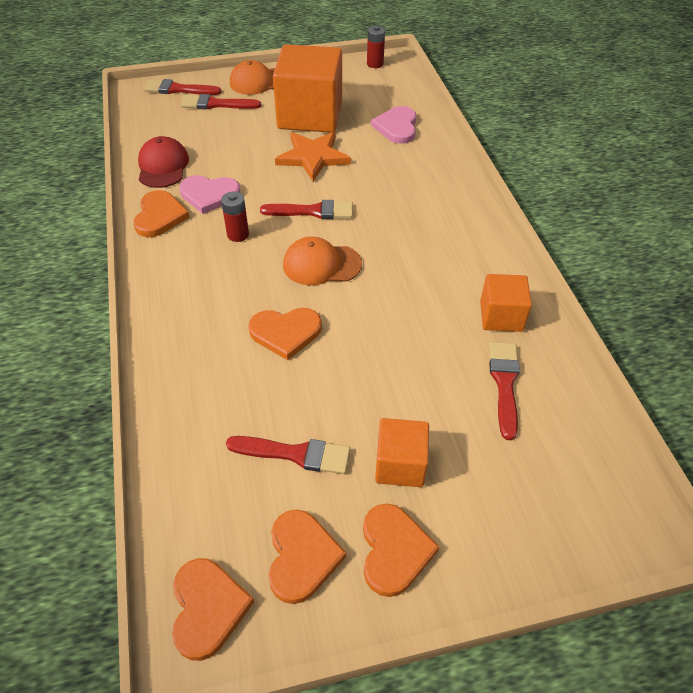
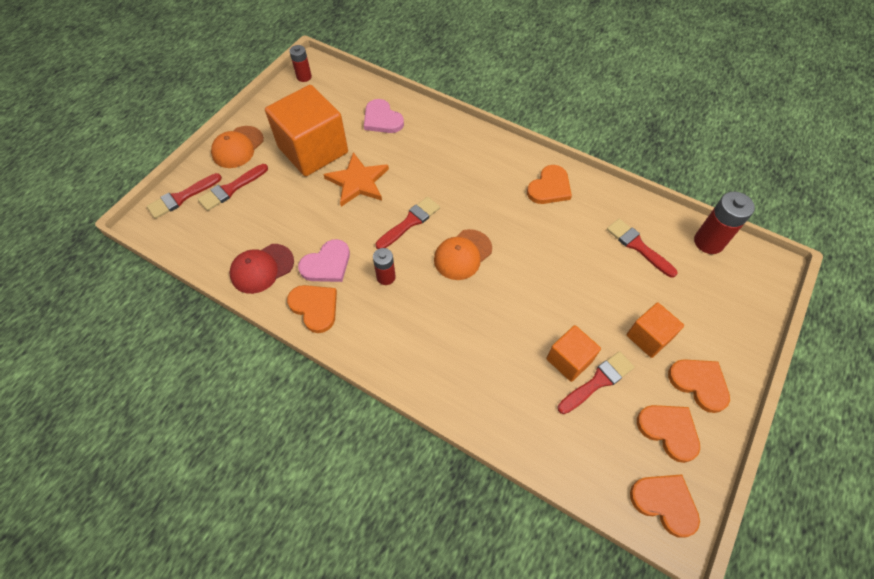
camera: 45 degrees left, 10 degrees up
(163, 166) = (262, 268): red cap -> red cap turned 75 degrees counterclockwise
(285, 333) = (500, 316): orange heart -> orange heart (549, 187)
(501, 316) = (591, 207): orange cube -> orange cube (569, 360)
(598, 443) = (708, 242): none -> red battery

